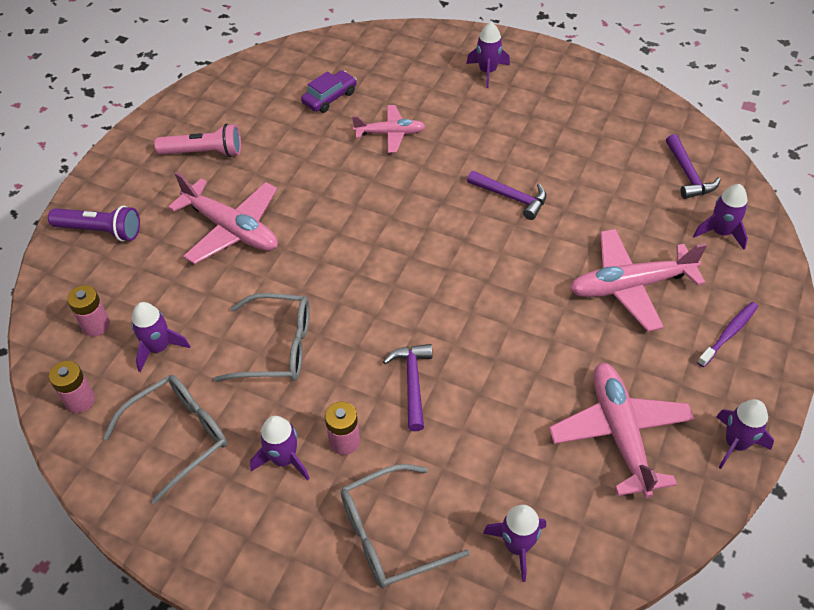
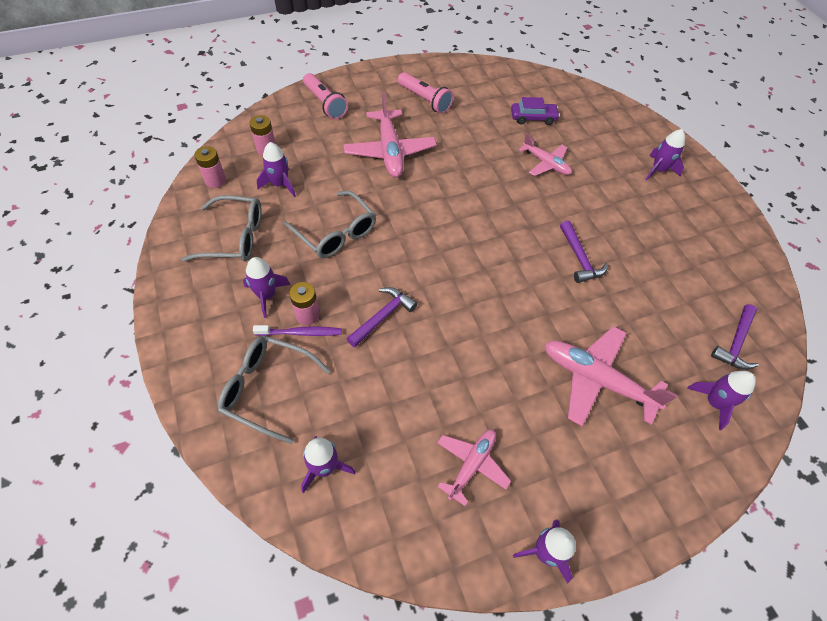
camera: 40 degrees right, 5 degrees up
(100, 231) = (325, 103): purple flashlight -> pink flashlight
(619, 433) = (471, 465): pink plane -> pink plane, size x0.61
(729, 333) = (633, 475): purple toothbrush -> purple toothbrush (301, 333)

